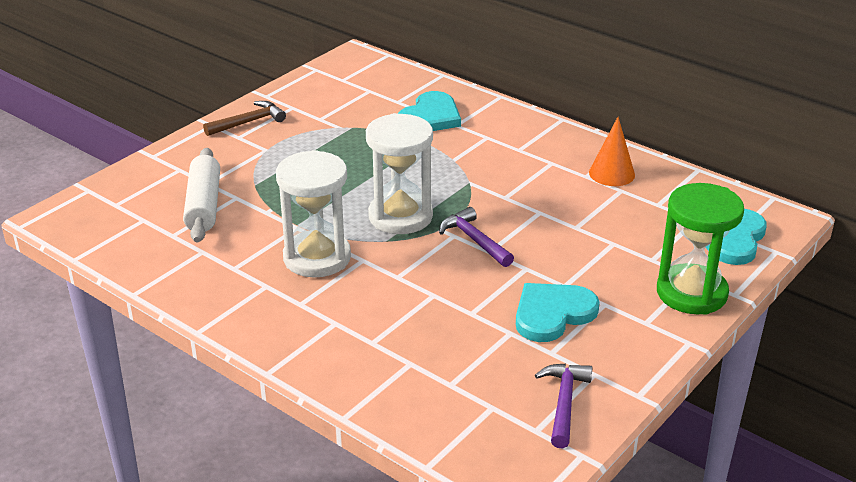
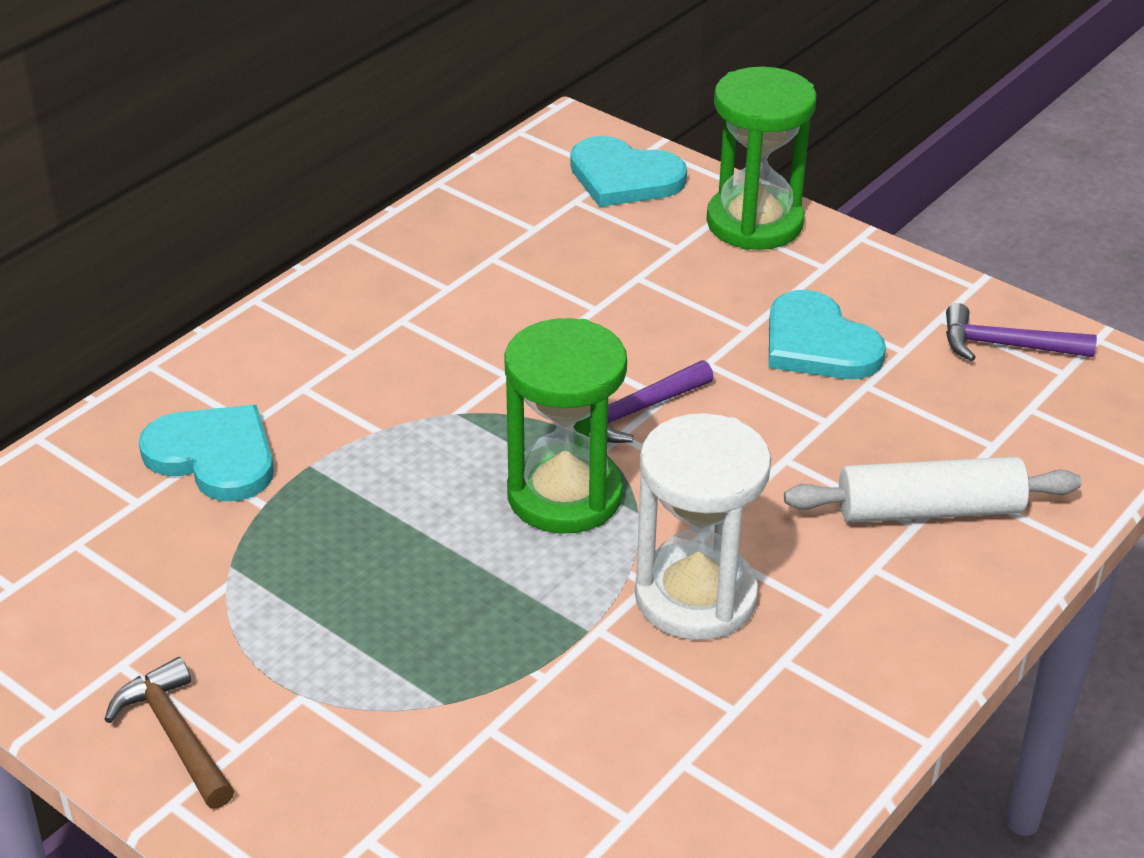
camera: 90 degrees left, 5 degrees up
(204, 205) = (518, 778): white rolling pin -> white rolling pin (929, 510)
(400, 216) = (564, 495): white hourglass -> green hourglass
(612, 173) = (443, 262): orange cone -> none

